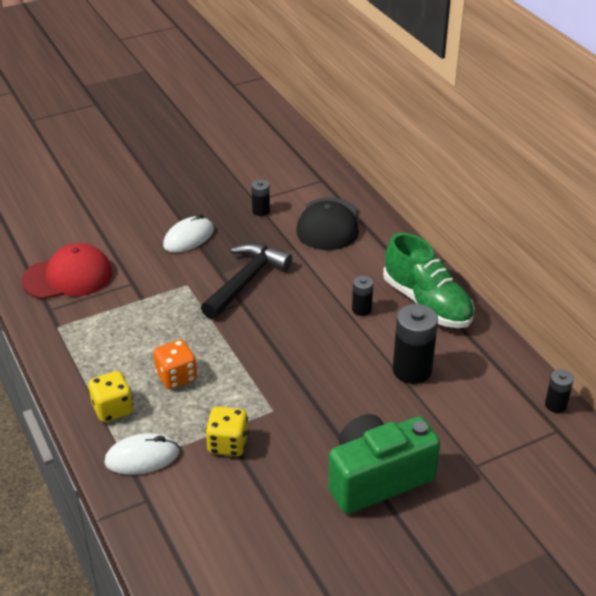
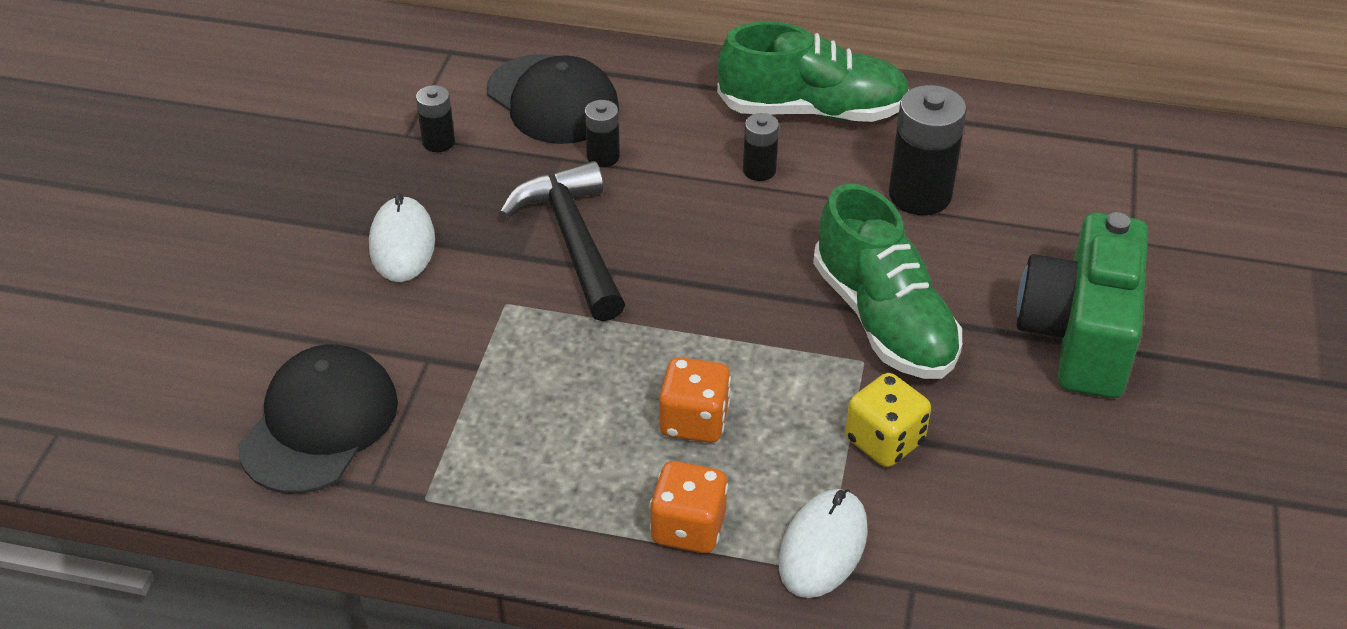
camera: 50 degrees left, 5 degrees up
(68, 277) = (319, 423): red cap -> black cap
(113, 409) = (688, 528): yellow dice -> orange dice
(308, 403) = (883, 319): none -> green shoe
(555, 405) = (1094, 121): black battery -> black battery (603, 157)

